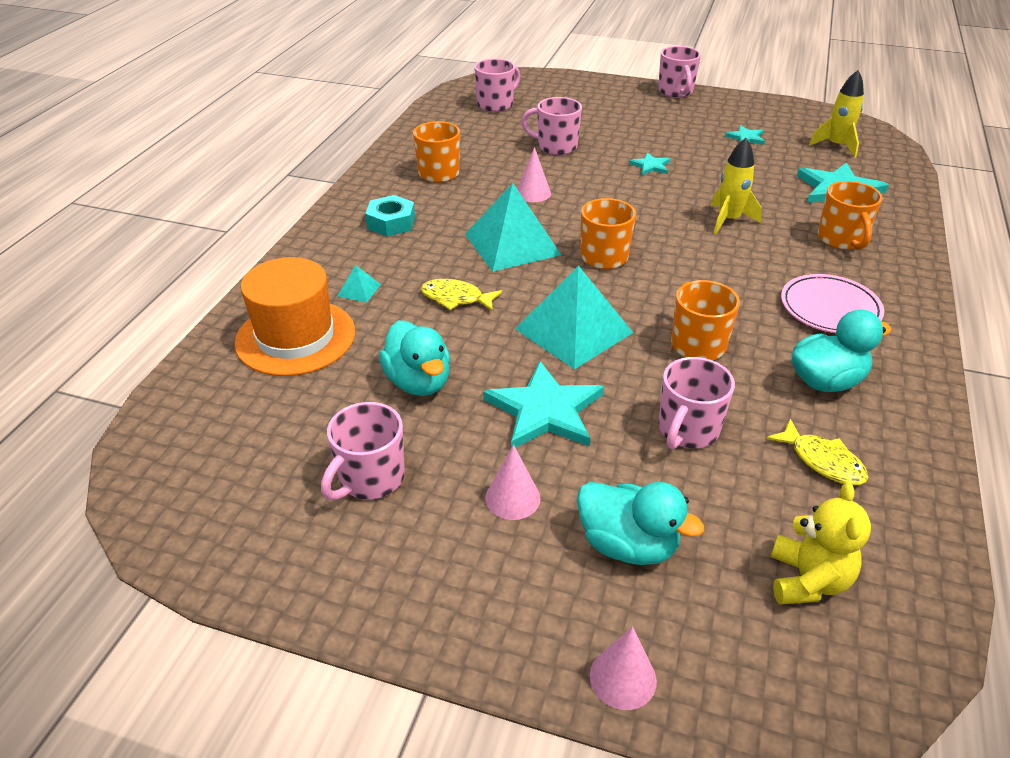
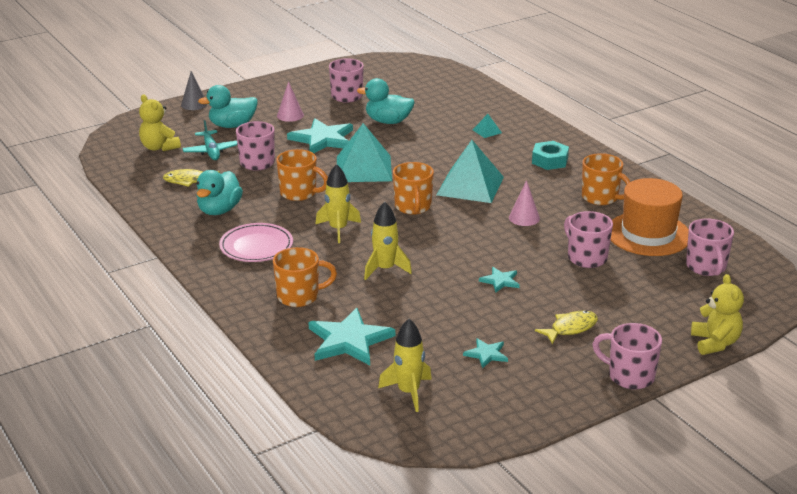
camera: 130 degrees right, 10 degrees down
(295, 337) = (467, 107): orange hat -> orange hat (648, 234)
(456, 298) = (440, 151): yellow fish -> yellow fish (570, 328)
(556, 146) = (586, 257): pink mug -> pink mug turned 90 degrees counterclockwise
(591, 80) = (715, 343): none -> yellow teddy bear
(623, 678) = (194, 104): pink cone -> grey cone
(716, 277) = (338, 229): none -> yellow rocket
(727, 504) = (211, 151): none -> turquoise plane
(841, 239) = (299, 296): orange mug -> orange mug turned 135 degrees clockwise

